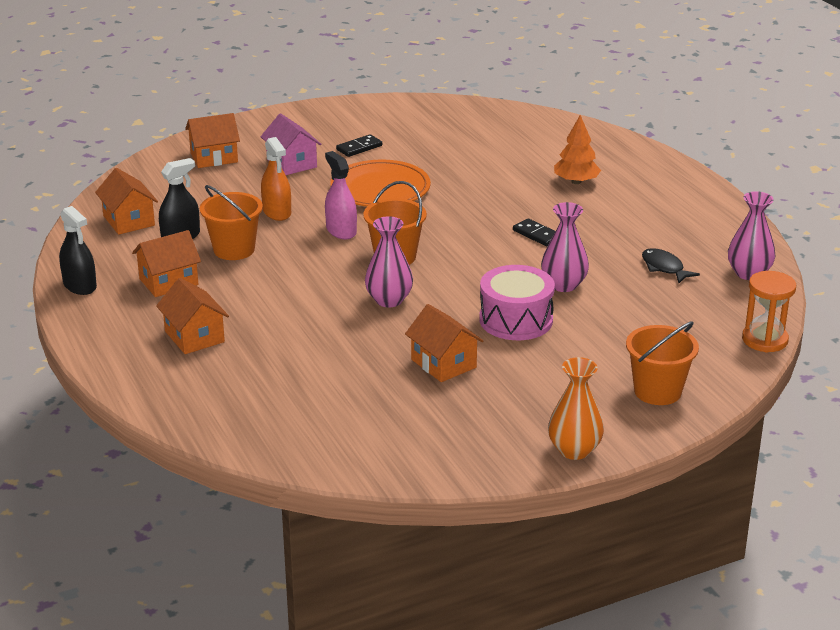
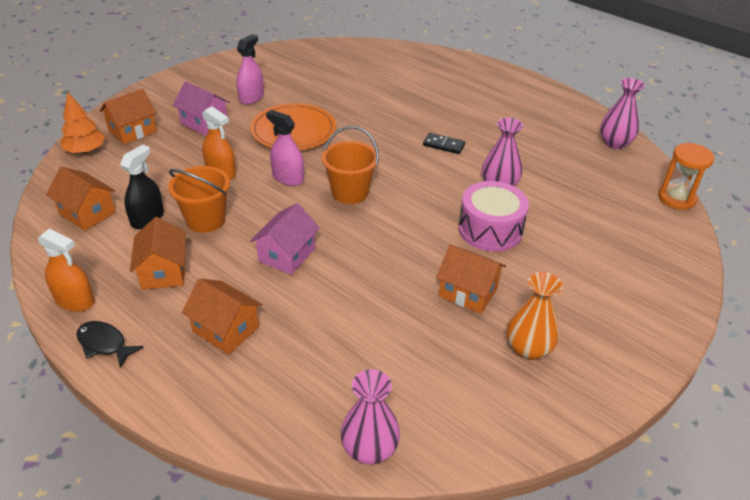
camera: 25 degrees left, 10 degrees up
(80, 286) = (75, 300): black spray bottle -> orange spray bottle
(168, 282) = (164, 271): orange house -> orange house turned 45 degrees counterclockwise
(290, 294) = (287, 255): none -> pink house
(359, 148) = (251, 98): black domino -> pink spray bottle
(389, 300) = (375, 238): pink vase -> pink vase (369, 449)
(574, 450) = (642, 354): orange vase -> orange vase (528, 349)
(576, 181) = (435, 93): orange tree -> orange tree (85, 151)
(657, 391) = (649, 270): orange bucket -> none
(664, 268) = (556, 152): black fish -> black fish (104, 344)

